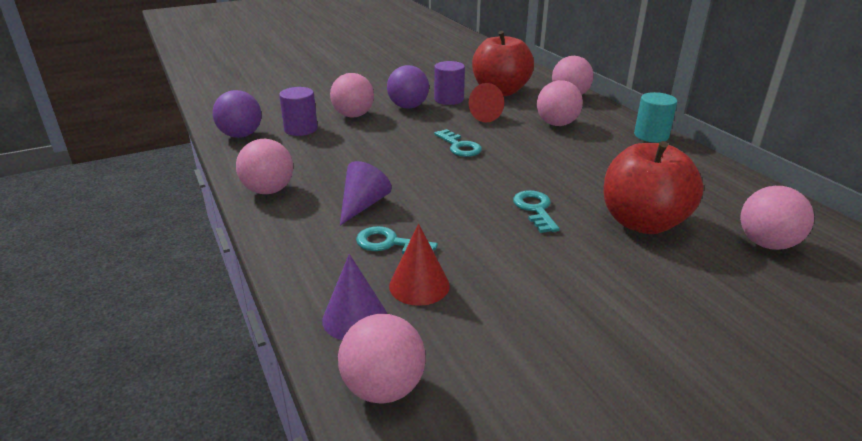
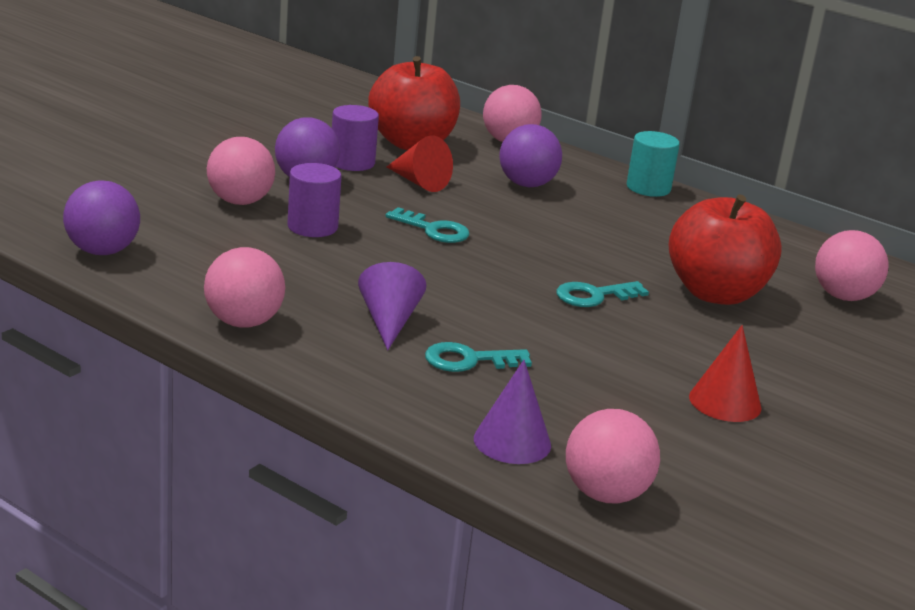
camera: 30 degrees left, 5 degrees down
(301, 129) = (184, 231): purple cylinder -> purple cylinder (312, 227)
(419, 285) = (546, 397): red cone -> red cone (725, 402)
(535, 209) = (594, 296): turquoise key -> turquoise key turned 75 degrees counterclockwise
(557, 124) = (527, 184): pink ball -> purple ball

